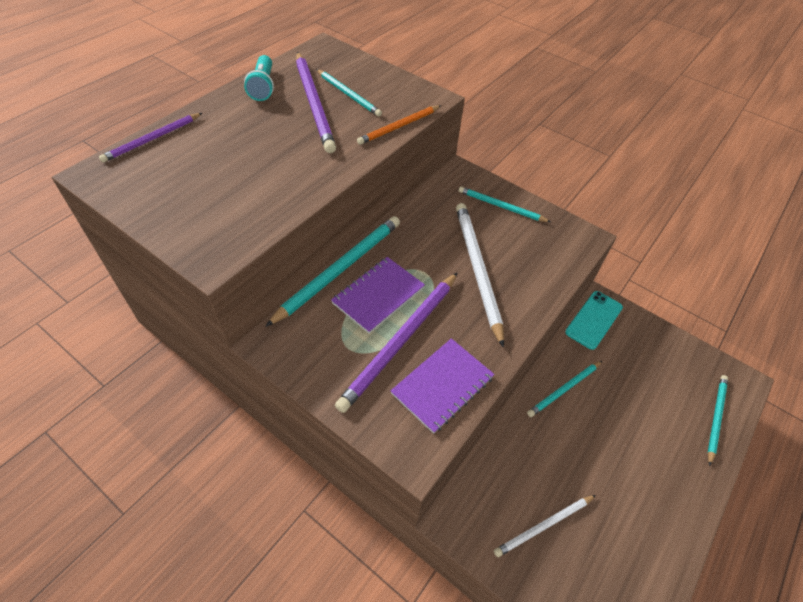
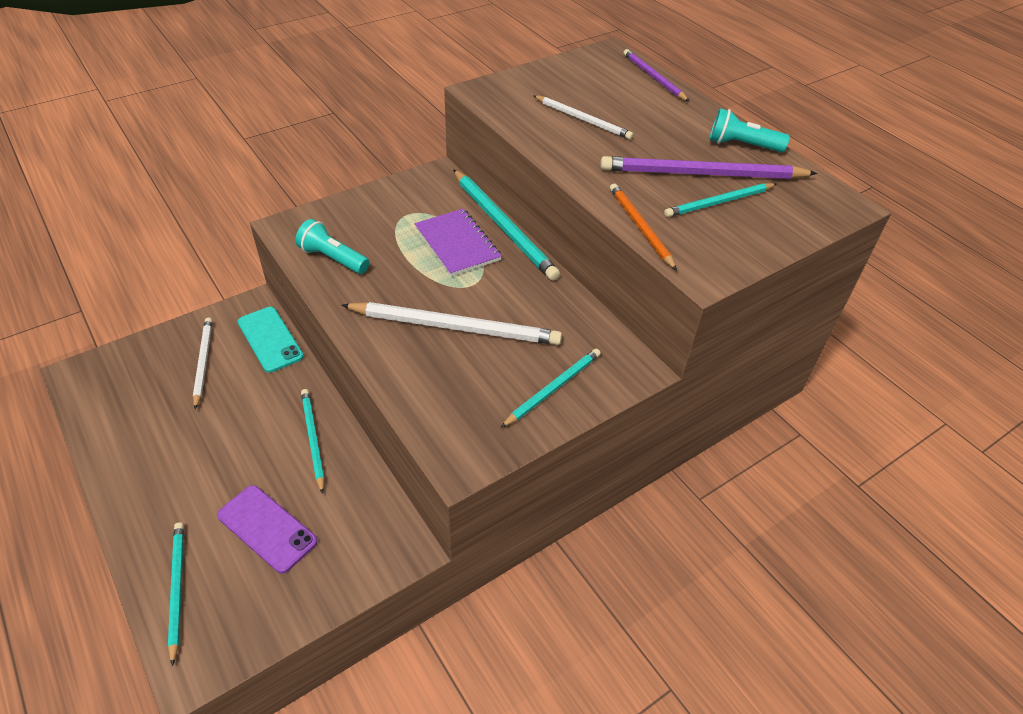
camera: 110 degrees right, 5 degrees down
(251, 174) = (583, 119): none -> white pencil
(400, 341) = (396, 245): purple pencil -> none
(442, 385) = (333, 258): purple notebook -> turquoise flashlight
(594, 320) = (385, 522): turquoise phone -> turquoise phone (270, 339)
(644, 385) = (267, 528): none -> purple phone
(715, 418) = (177, 589): turquoise pencil -> turquoise pencil turned 150 degrees counterclockwise

